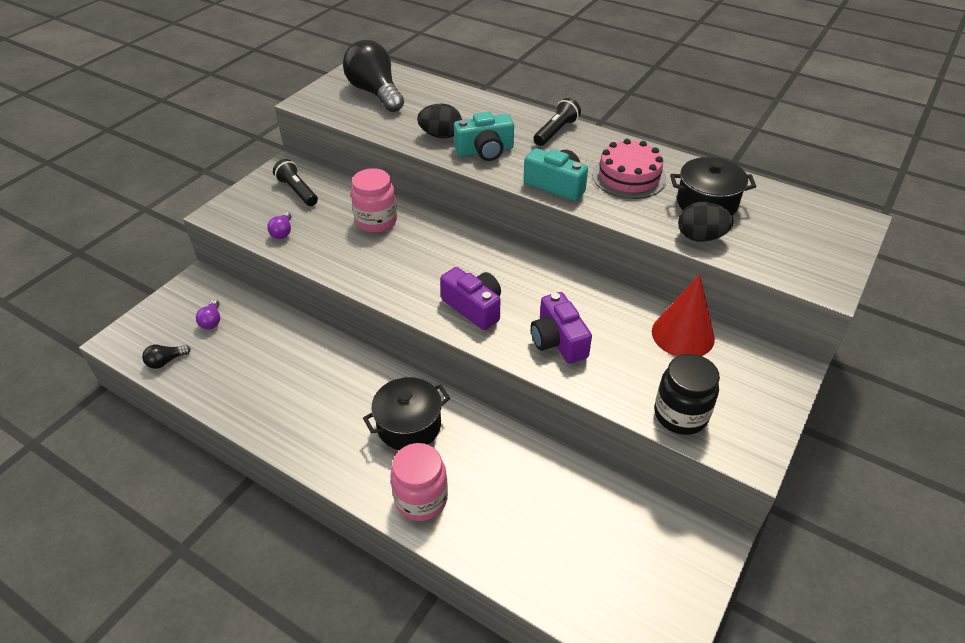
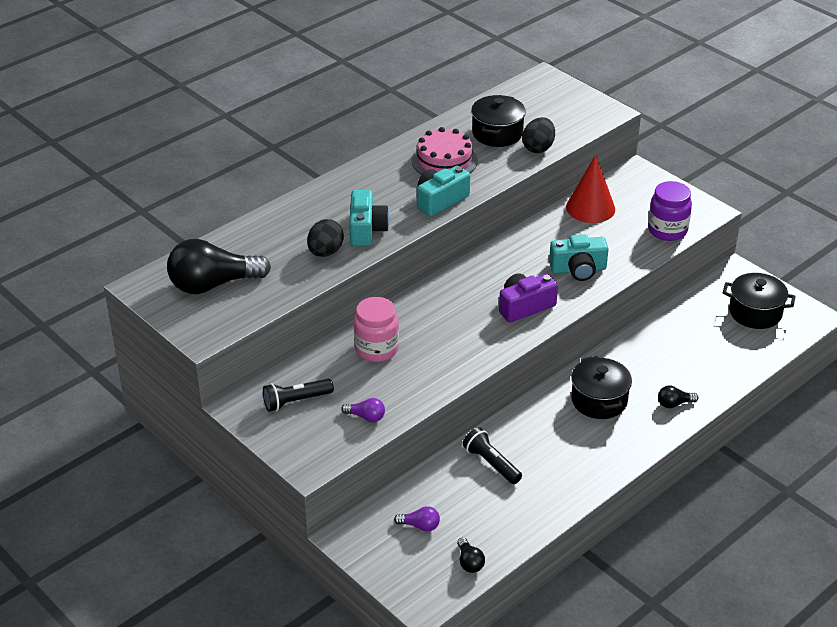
camera: 75 degrees left, 5 degrees down
(421, 499) = (674, 404): pink jar -> black light bulb
(556, 131) = (354, 183): black flashlight -> black flashlight (491, 464)
(558, 341) = (578, 269): purple camera -> turquoise camera
(633, 575) = (755, 313): none -> black pot
(680, 415) = (667, 230): black jar -> purple jar

